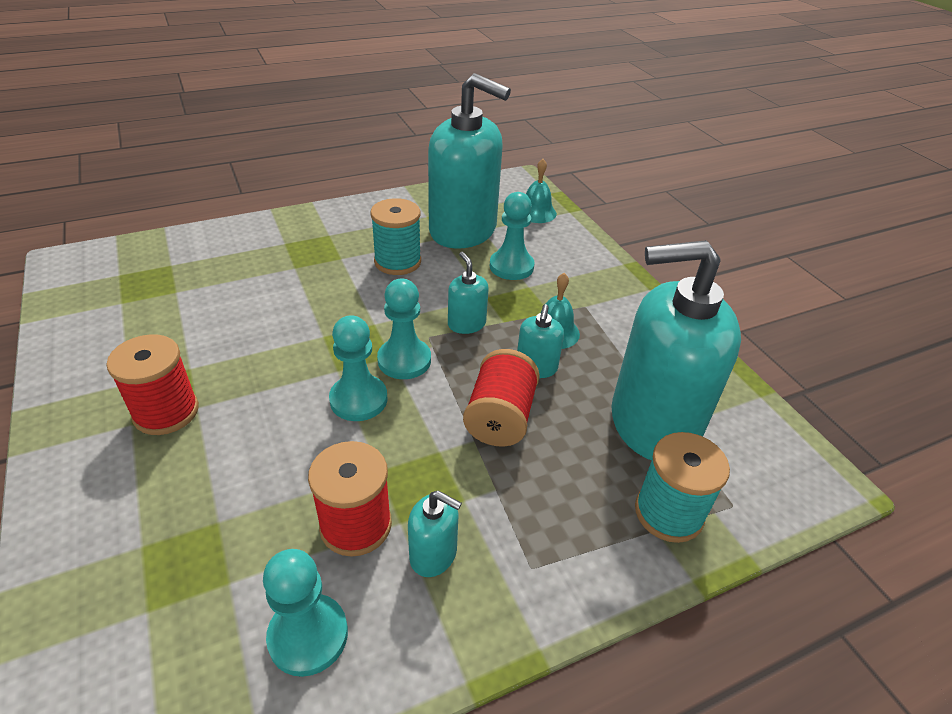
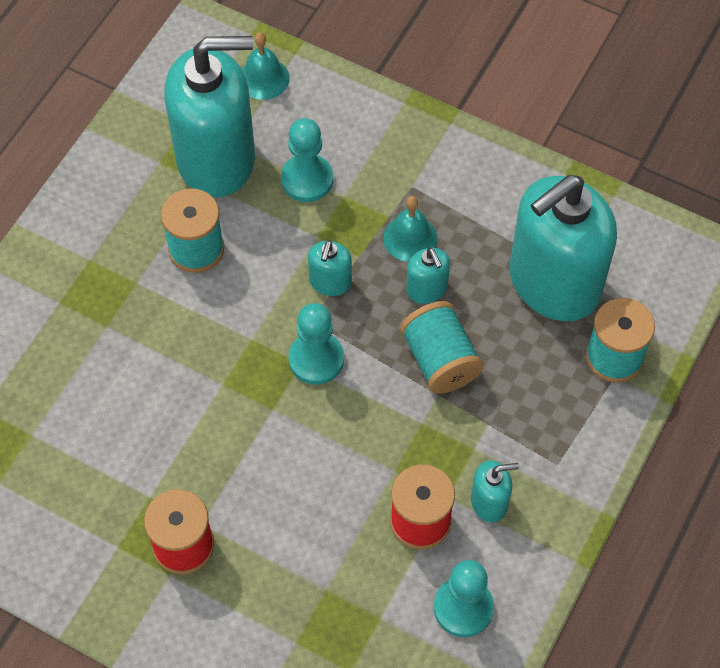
camera: 35 degrees left, 20 degrees up
(358, 399) = (319, 423): turquoise pawn -> none
(466, 324) = (330, 282): turquoise soap dispenser -> turquoise soap dispenser turned 105 degrees counterclockwise
(500, 417) = (440, 360): red spool -> turquoise spool

